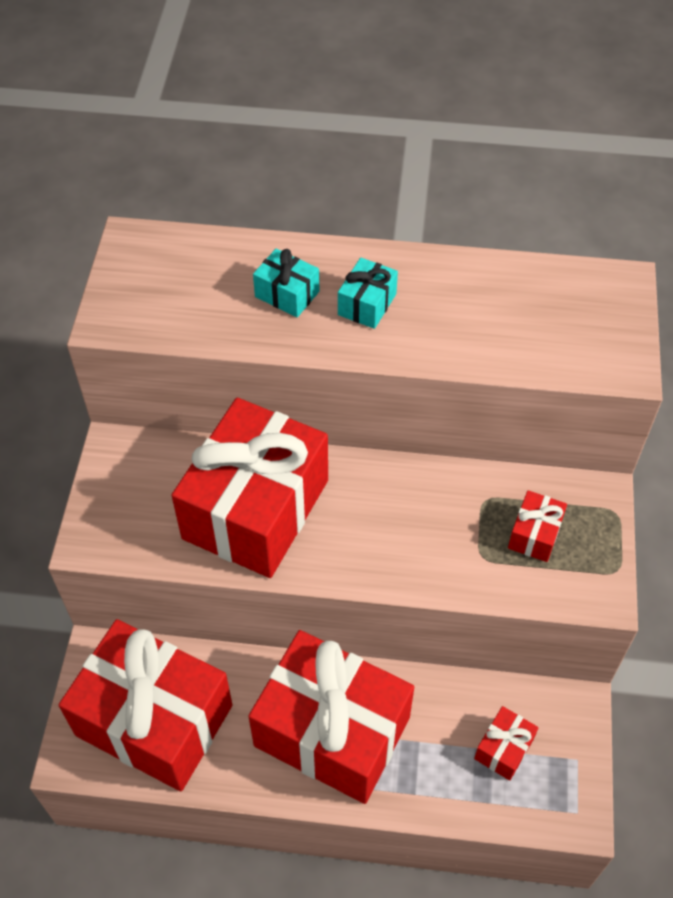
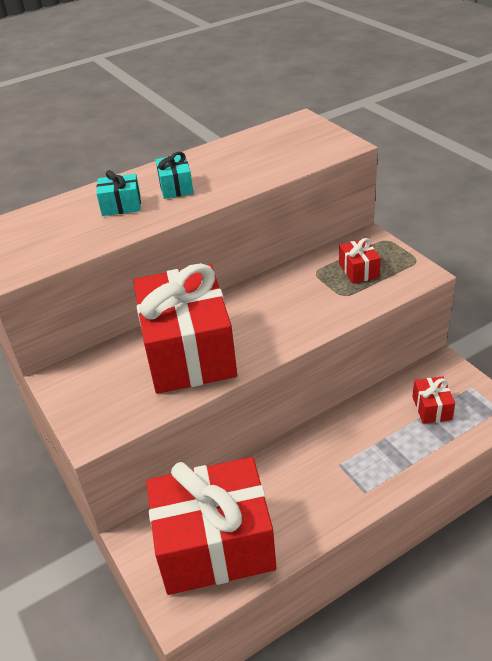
camera: 35 degrees left, 15 degrees down
(332, 731) = (332, 468): red gift -> none

